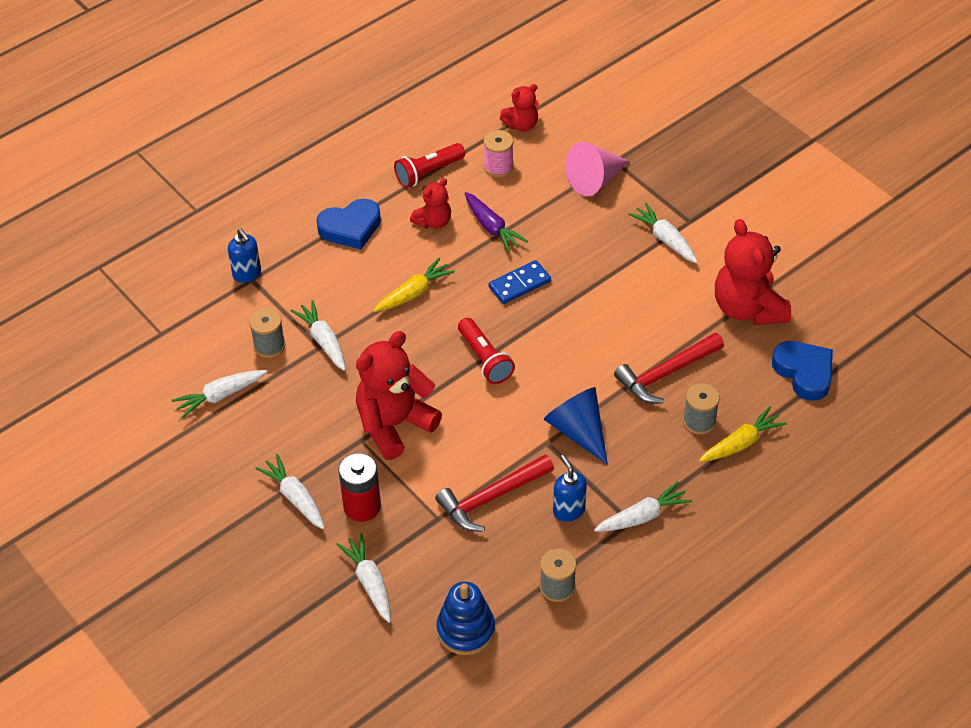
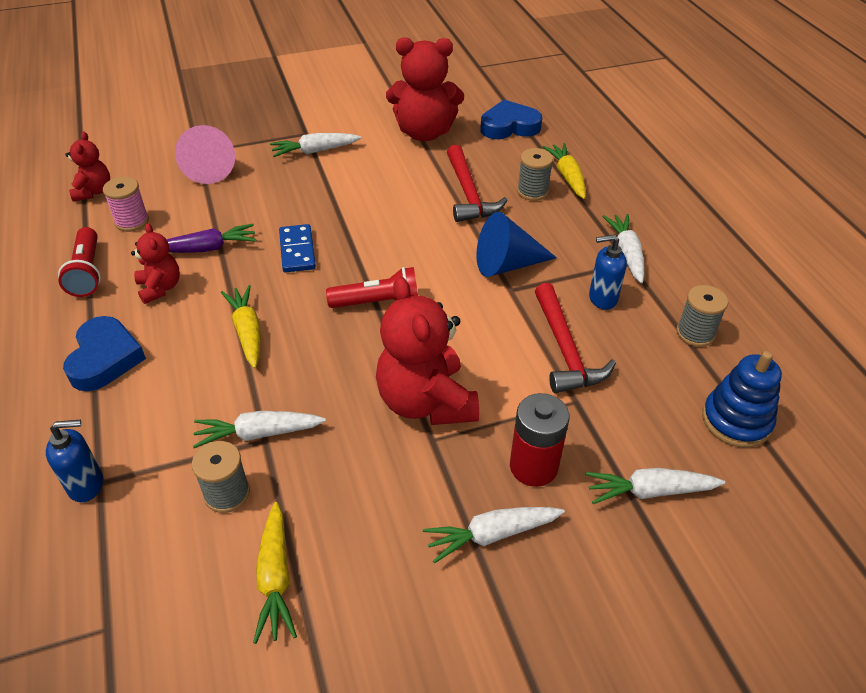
camera: 70 degrees left, 5 degrees down
(220, 396) = (275, 578): white carrot -> yellow carrot

